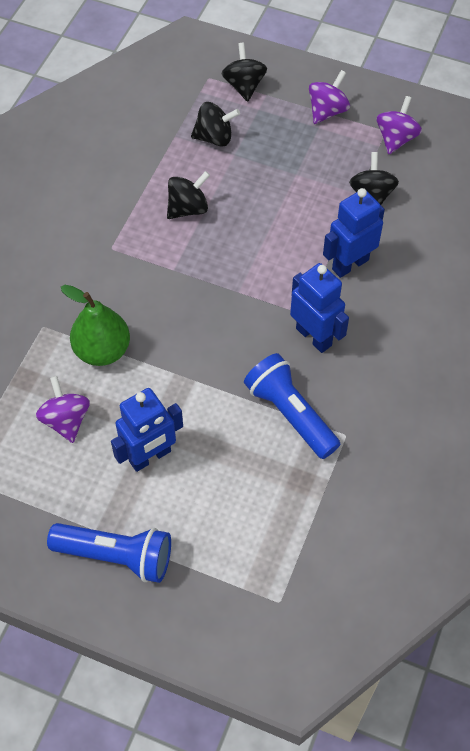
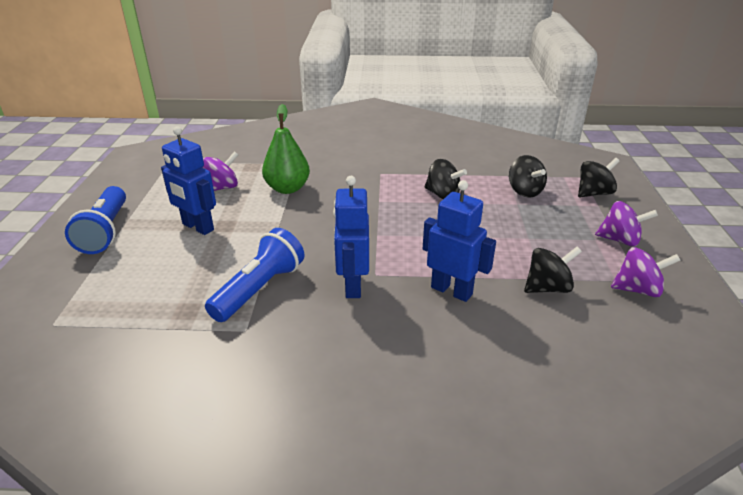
camera: 70 degrees right, 25 degrees down
(314, 336) = (352, 285): blue robot -> blue robot turned 150 degrees clockwise

